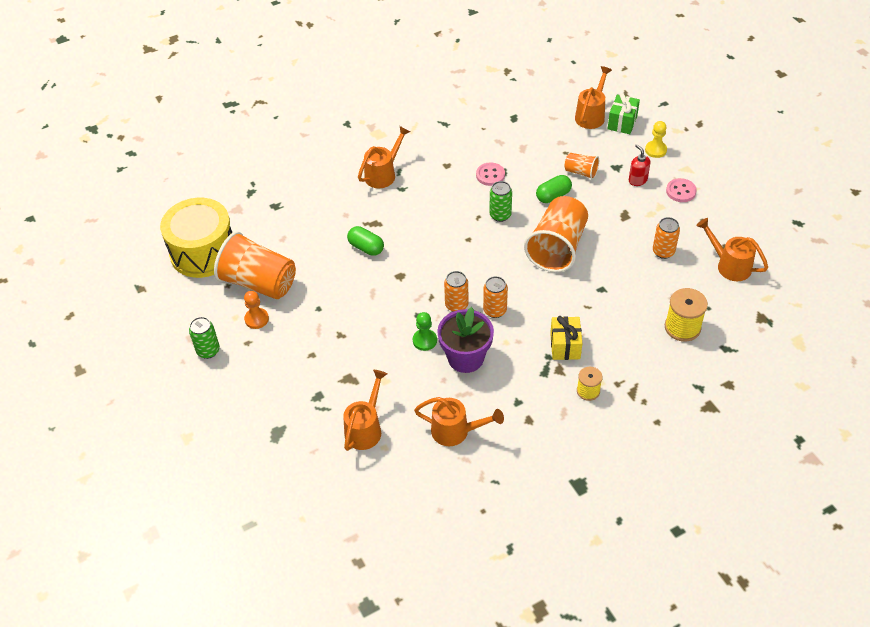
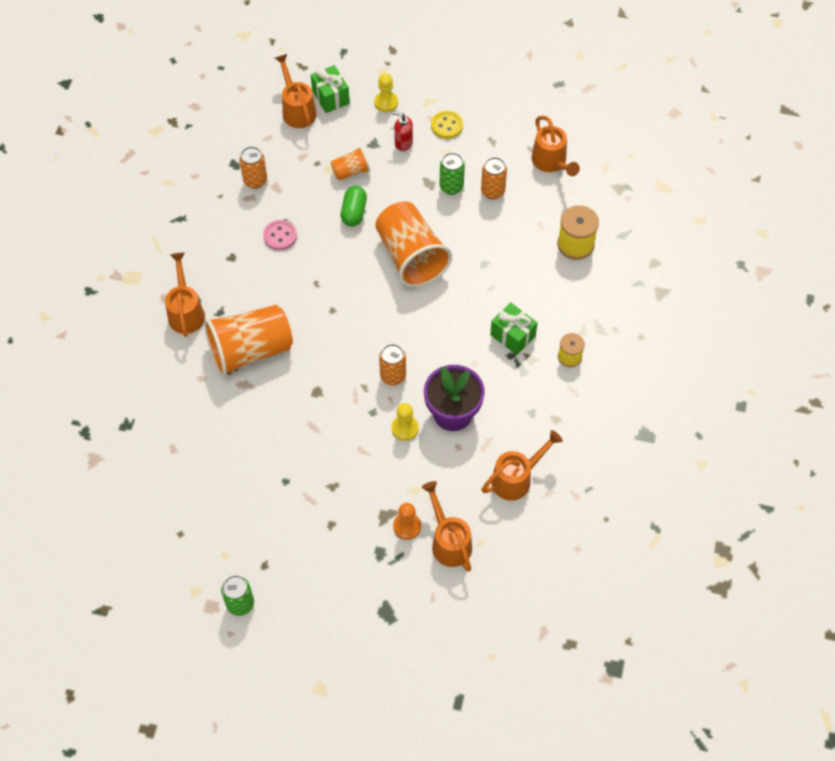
camera: 50 degrees left, 10 degrees up
(203, 252) = (116, 525): yellow drum -> none
(256, 319) = (245, 538): orange pawn -> orange pawn (407, 526)
(259, 282) = (205, 506): orange cup -> orange cup (250, 350)
(366, 247) = (257, 392): green capsule -> none
(424, 340) = (405, 428): green pawn -> yellow pawn
(495, 310) = (427, 353): orange can -> orange can (255, 181)
(500, 215) = (332, 266): green can -> green can (451, 187)
(565, 346) = (512, 335): yellow gift -> green gift
(681, 191) = (447, 126): pink button -> yellow button
(729, 265) = (551, 162): orange watering can -> orange watering can turned 105 degrees counterclockwise

